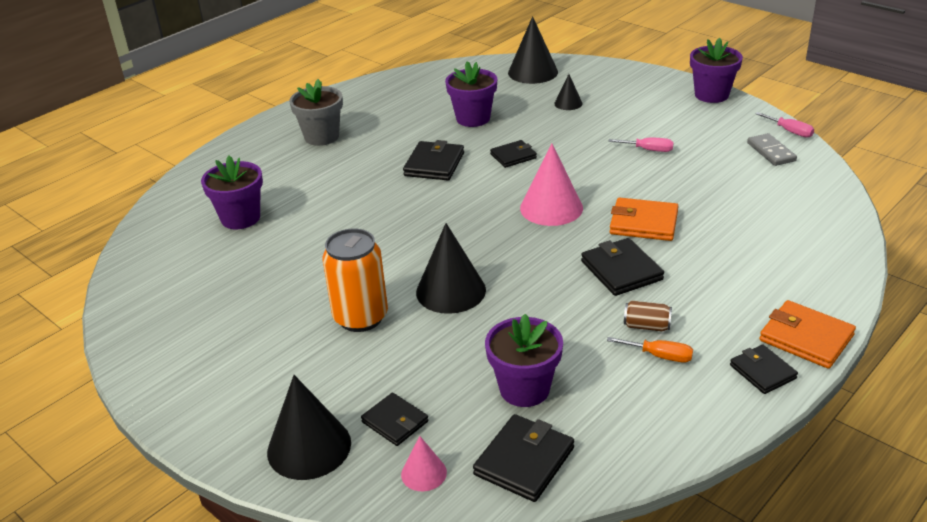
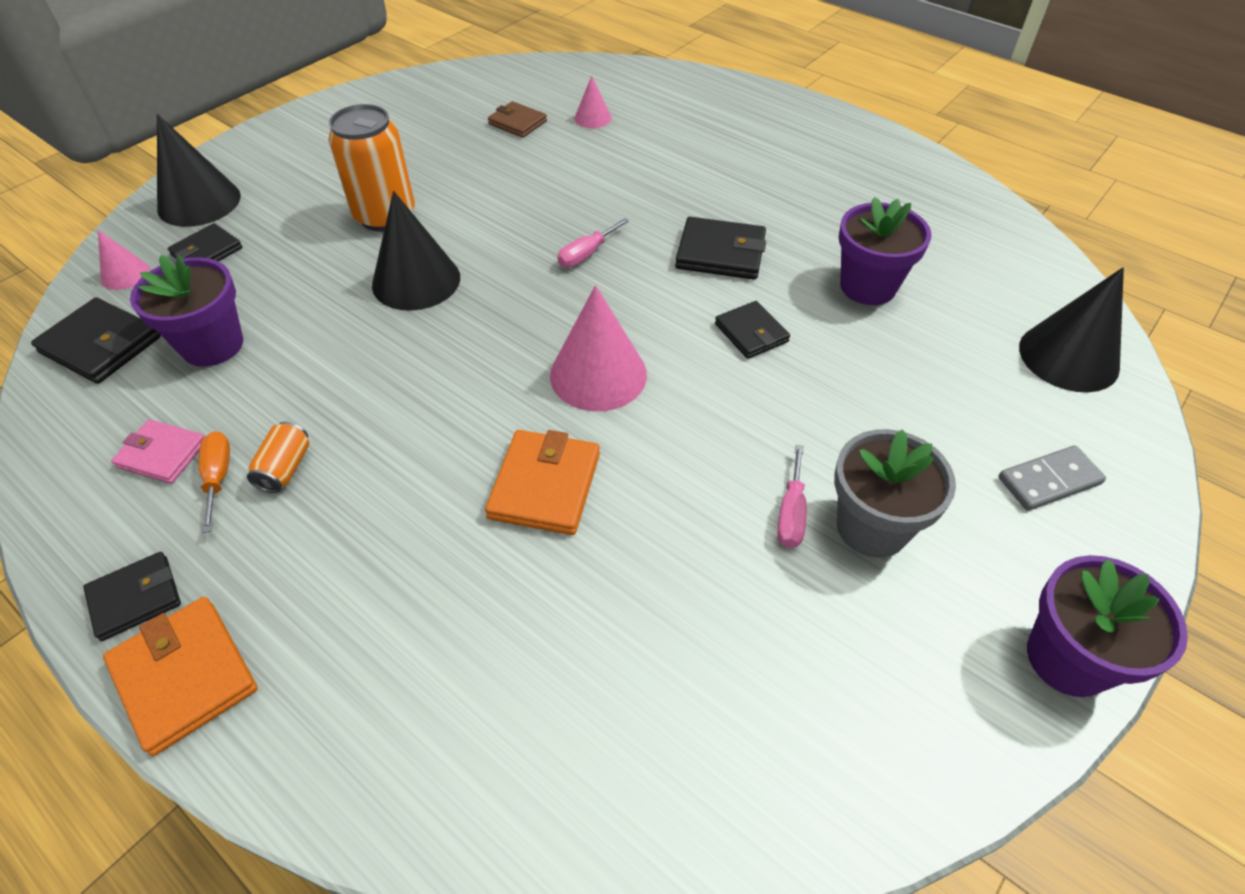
camera: 85 degrees right, 15 degrees up
(232, 257) = (517, 123): none -> brown wallet
(240, 218) = (593, 118): purple flower pot -> pink cone
(322, 137) = (786, 152): grey flower pot -> grey flower pot (872, 527)
(568, 103) = (953, 403): black cone -> none
(621, 270) = (421, 448): black wallet -> none
(643, 389) = (162, 454): none -> pink wallet
(646, 326) = (285, 468): brown can -> orange can
(659, 356) = (218, 477): orange screwdriver -> orange screwdriver turned 150 degrees clockwise
(771, 152) = (808, 743): grey domino -> grey domino (1049, 481)
(790, 131) = (915, 810): pink screwdriver -> pink screwdriver (586, 254)
(806, 338) = (184, 676): orange wallet -> orange wallet turned 75 degrees counterclockwise

